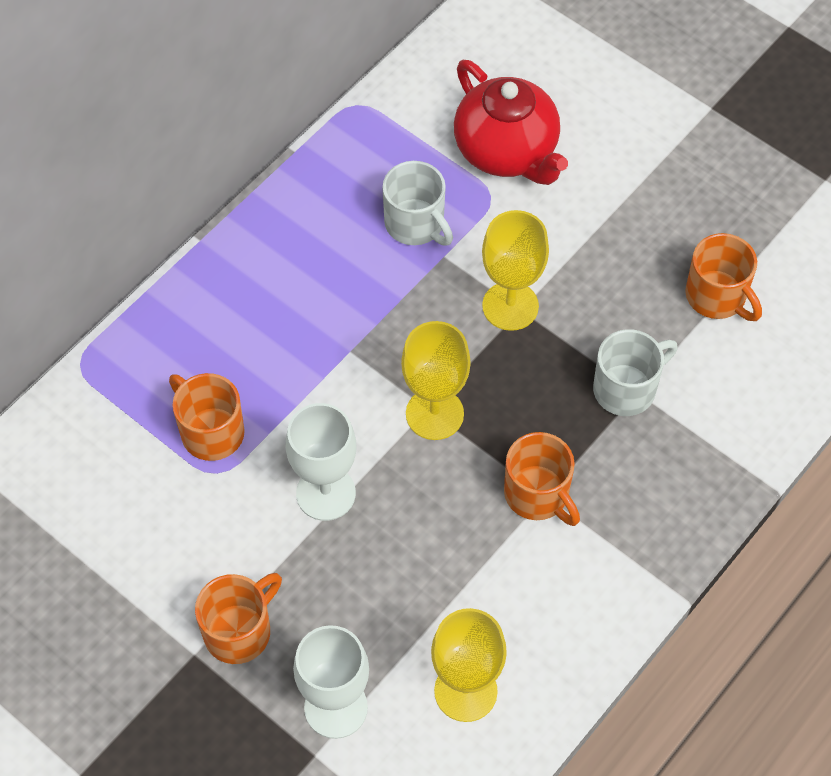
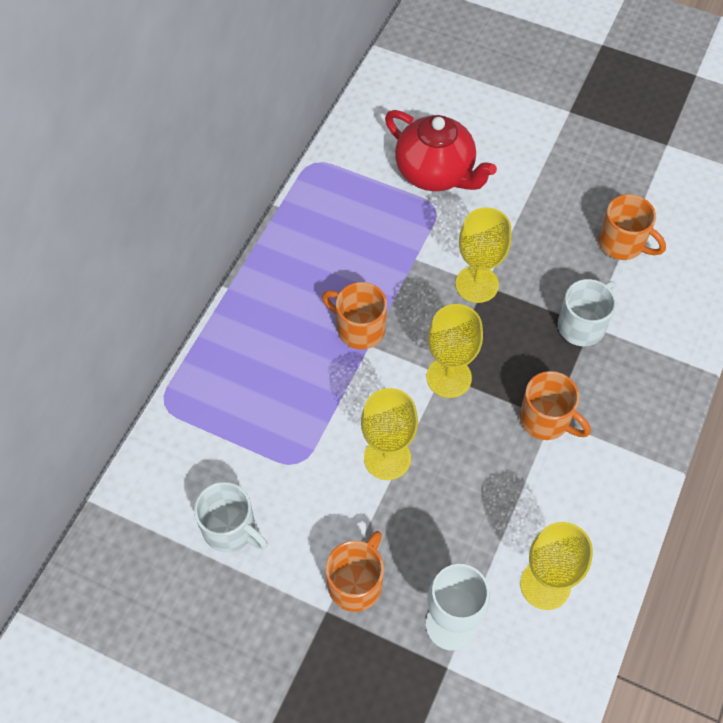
camera: 15 degrees left, 0 degrees up
(211, 432) = (283, 432): orange mug -> orange mug (359, 329)
(325, 493) = (387, 458): white goblet -> yellow goblet
(416, 224) = (387, 240): white mug -> white mug (231, 529)

